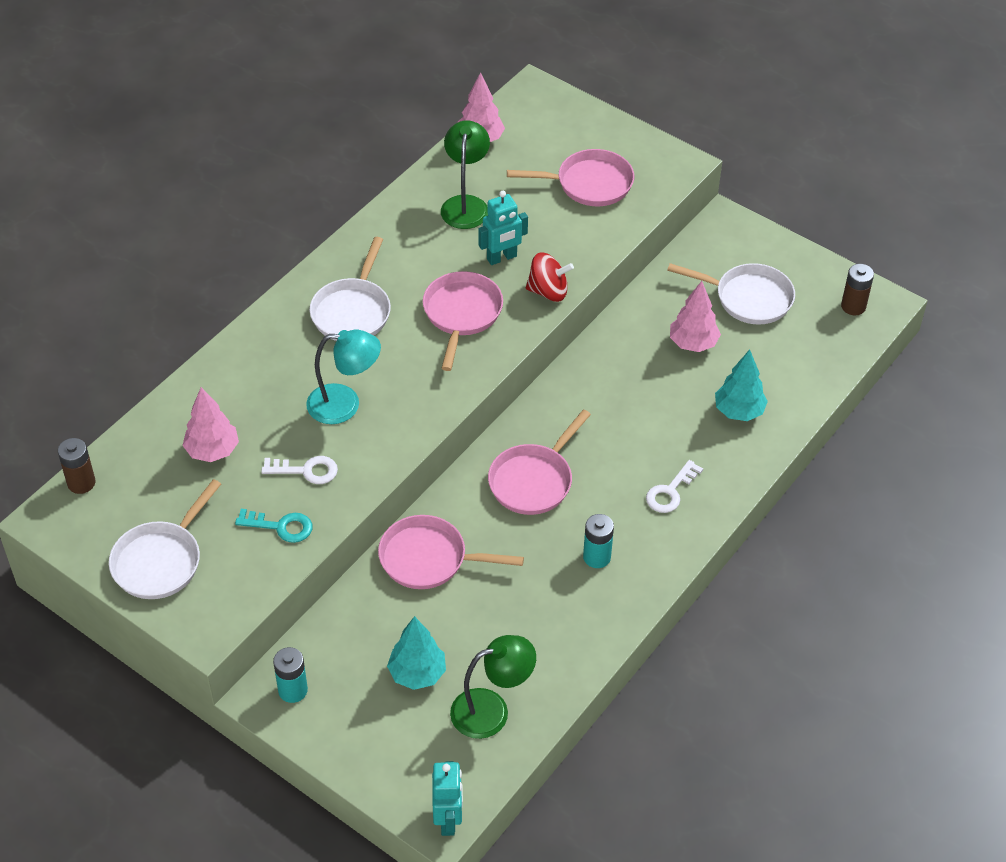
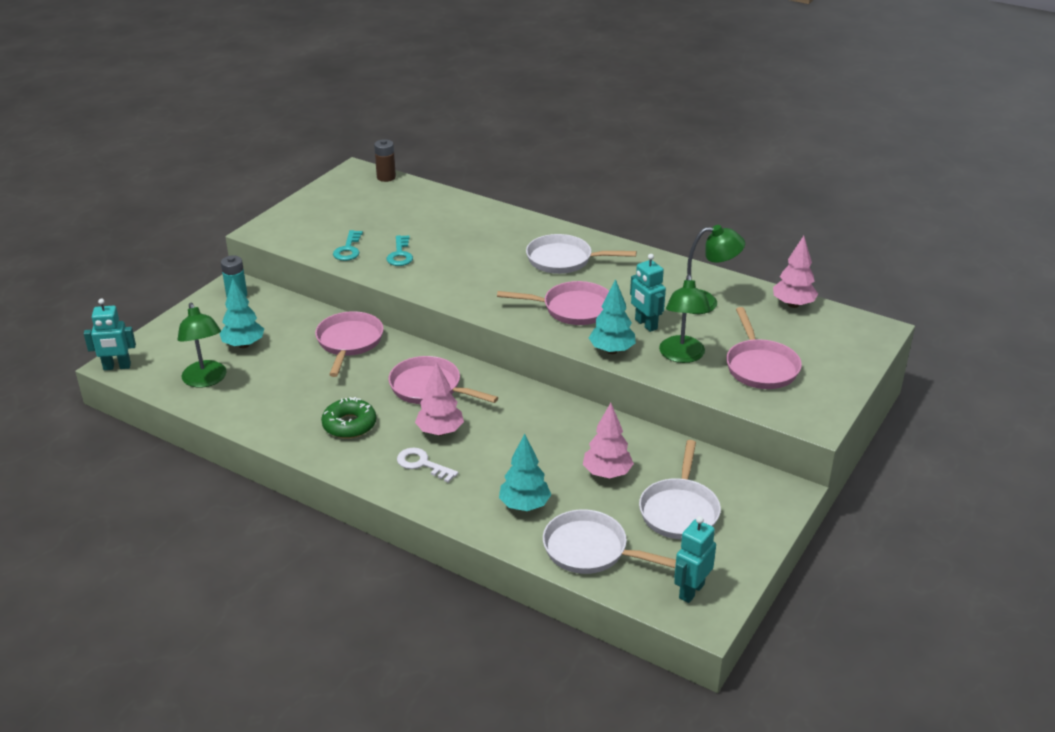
camera: 85 degrees right, 15 degrees down
(160, 561) = (320, 210): white pan -> white pan (590, 550)
(212, 451) = (416, 218): pink tree -> pink tree (440, 431)
(306, 470) = (400, 254): white key -> turquoise key
(345, 404) = (466, 264): turquoise lamp -> none
(548, 291) = (611, 350): red spinning top -> turquoise tree
(564, 238) = (682, 356): none -> green lamp
(597, 557) = (349, 425): turquoise battery -> green donut
(853, 306) = (691, 591): brown battery -> turquoise robot

